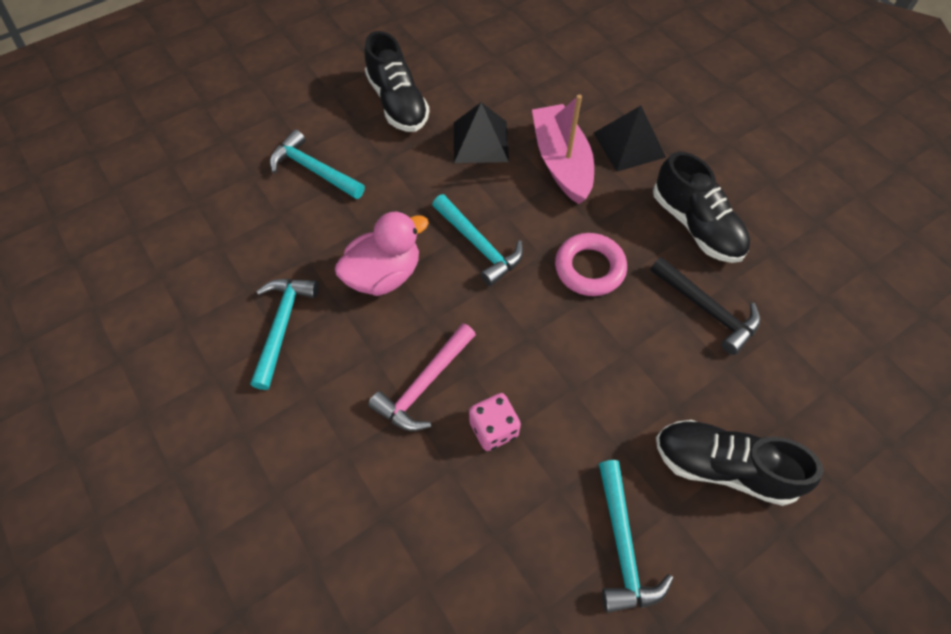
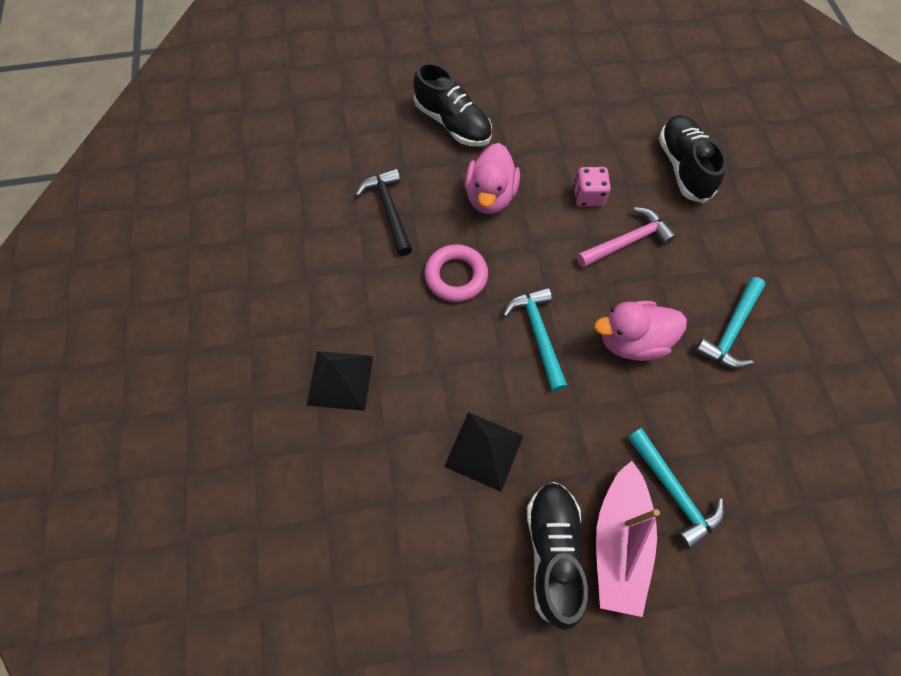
camera: 155 degrees left, 5 degrees up
(561, 162) = (417, 388): pink boat -> pink boat (619, 541)
(609, 376) = (490, 196): none -> pink duck
(622, 545) = (539, 112): turquoise hammer -> none
(696, 225) = (344, 275): black shoe -> black shoe (683, 167)

